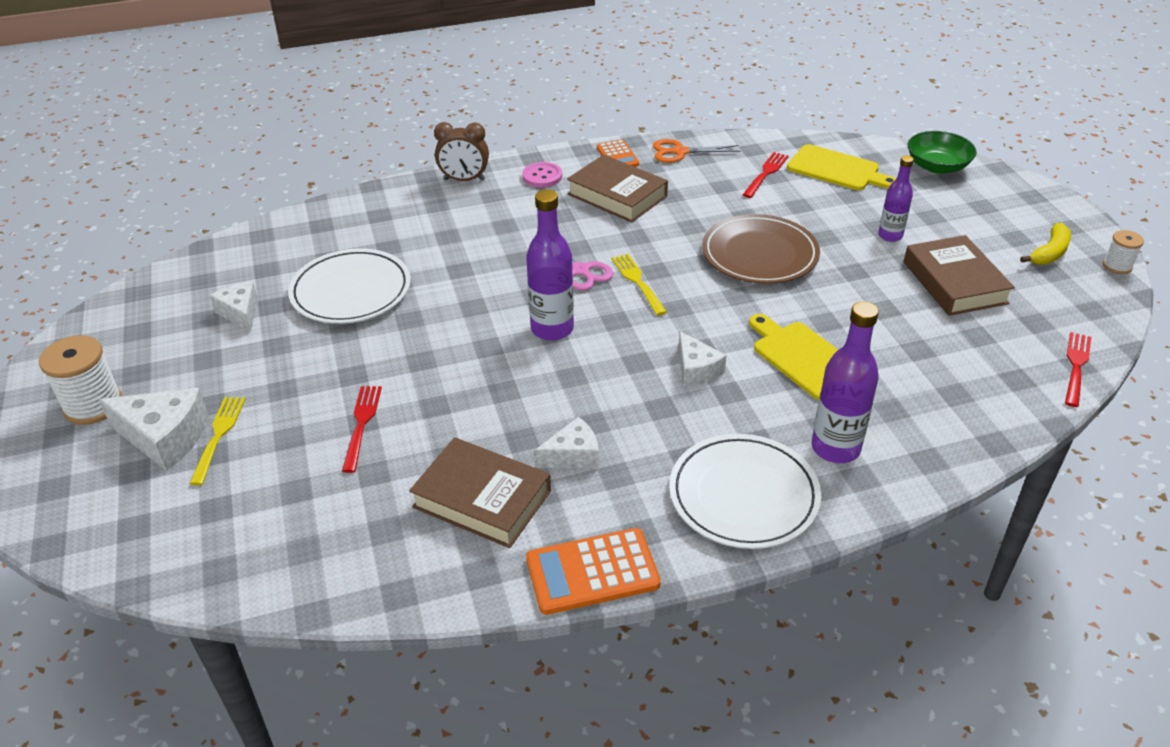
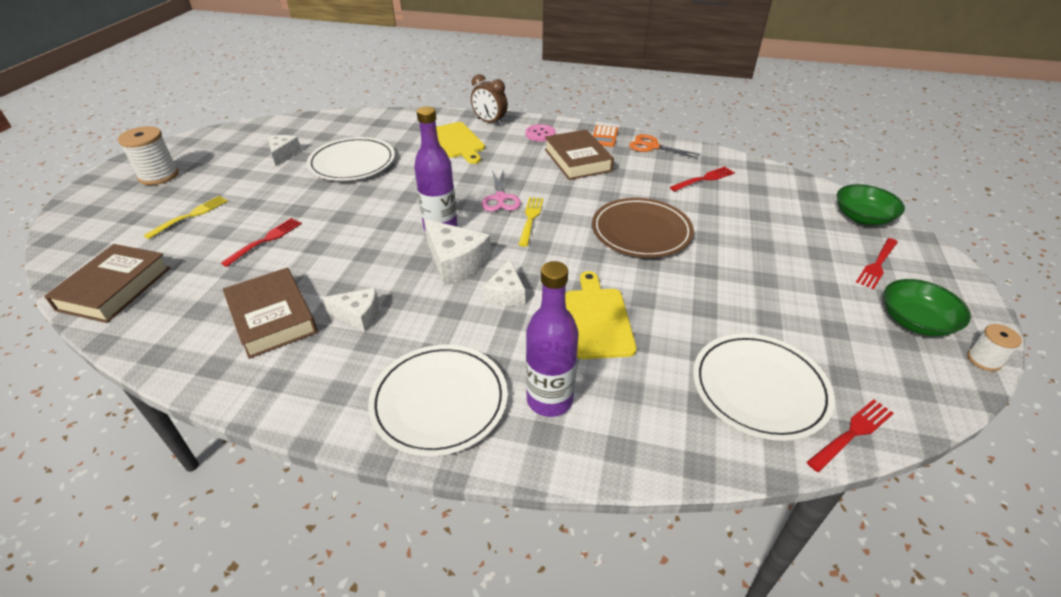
camera: 30 degrees right, 0 degrees up
(165, 437) = (166, 206): white cheese -> white cheese (455, 262)
(592, 572) = (276, 403): orange calculator -> none
(836, 169) = (767, 193): yellow cutting board -> yellow cutting board (457, 142)
(890, 236) = (766, 255): purple bottle -> none
(954, 282) = (792, 312): brown book -> brown book (115, 289)
(984, 210) = (877, 264): none -> red fork
(985, 361) = (759, 388): none -> white plate
(1049, 252) = (915, 321): yellow banana -> green bowl

